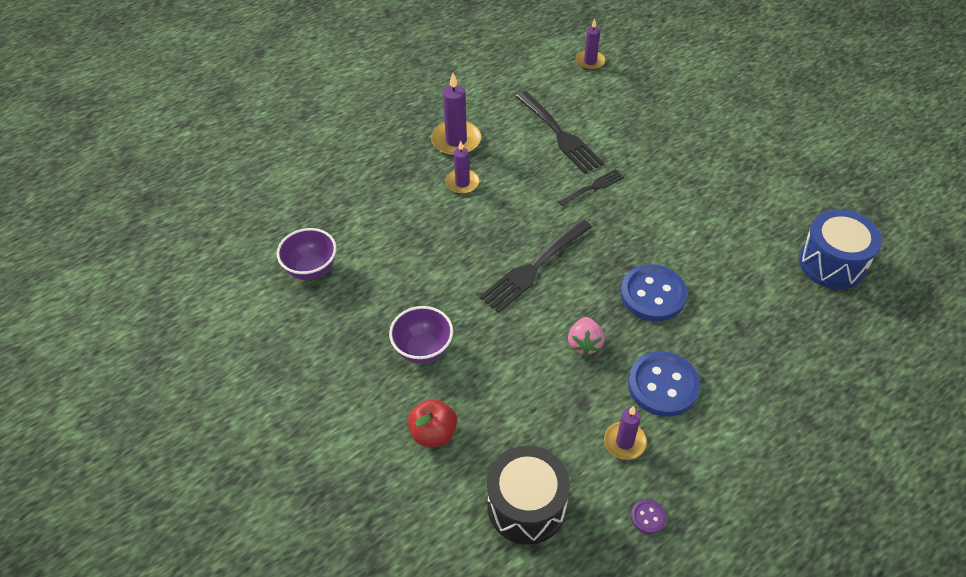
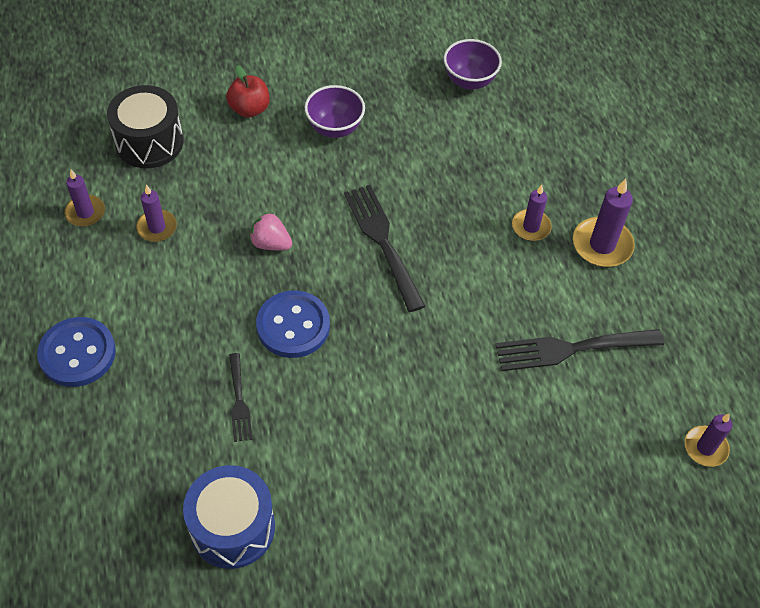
camera: 110 degrees right, 5 degrees up
(593, 187) = (469, 343): black fork -> black fork (239, 401)
(648, 517) = (85, 212): purple button -> purple candle
(663, 385) = (190, 282): blue button -> blue button (77, 353)

